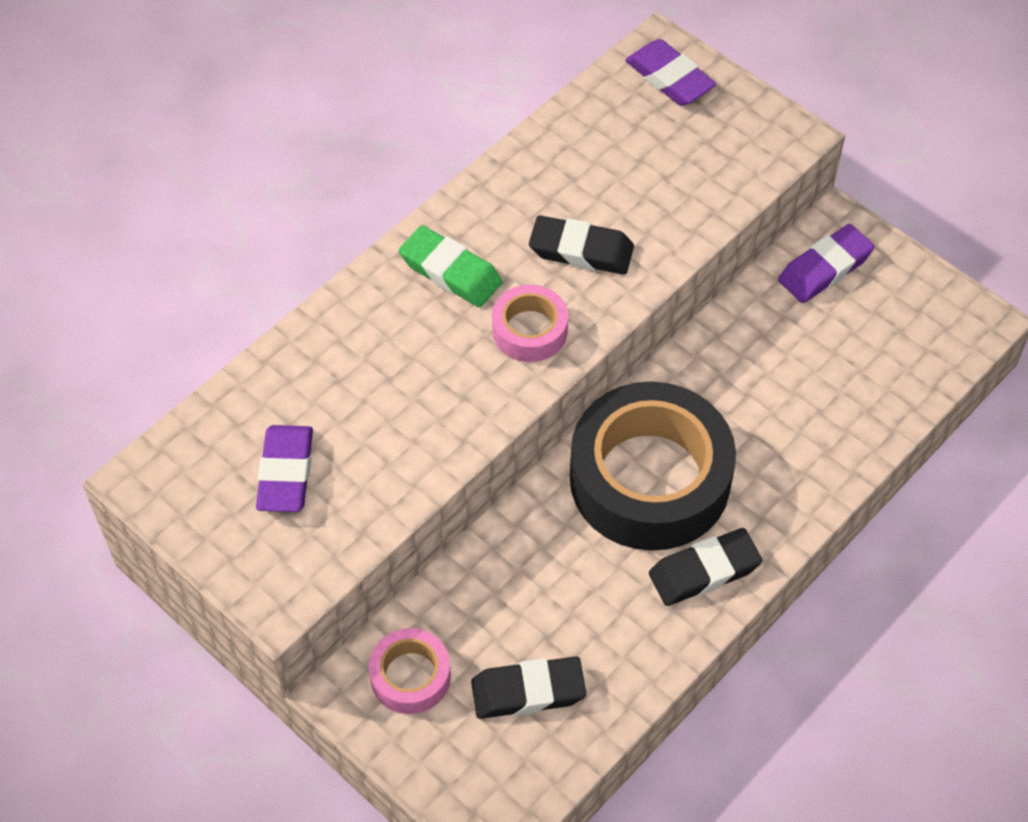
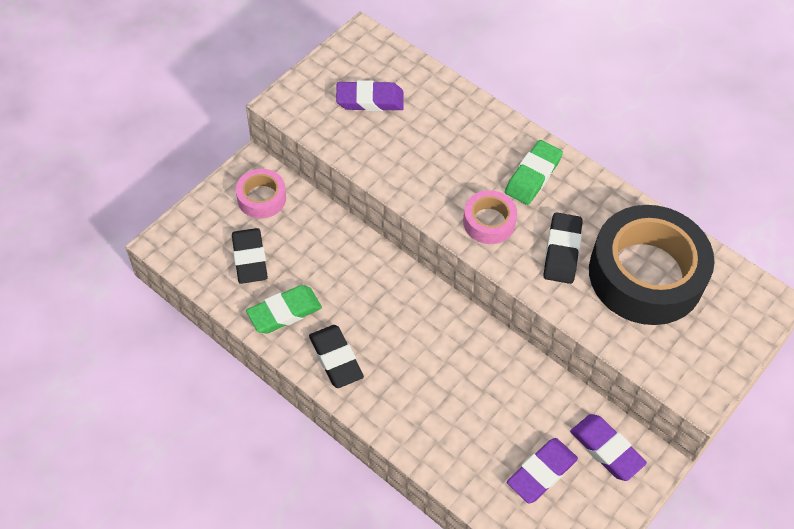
camera: 85 degrees right, 0 degrees up
(626, 640) = (284, 312): none -> green eraser
(650, 479) = (407, 326): black tape -> black tape (646, 274)
(669, 78) = (741, 309): purple eraser -> purple eraser (541, 472)

